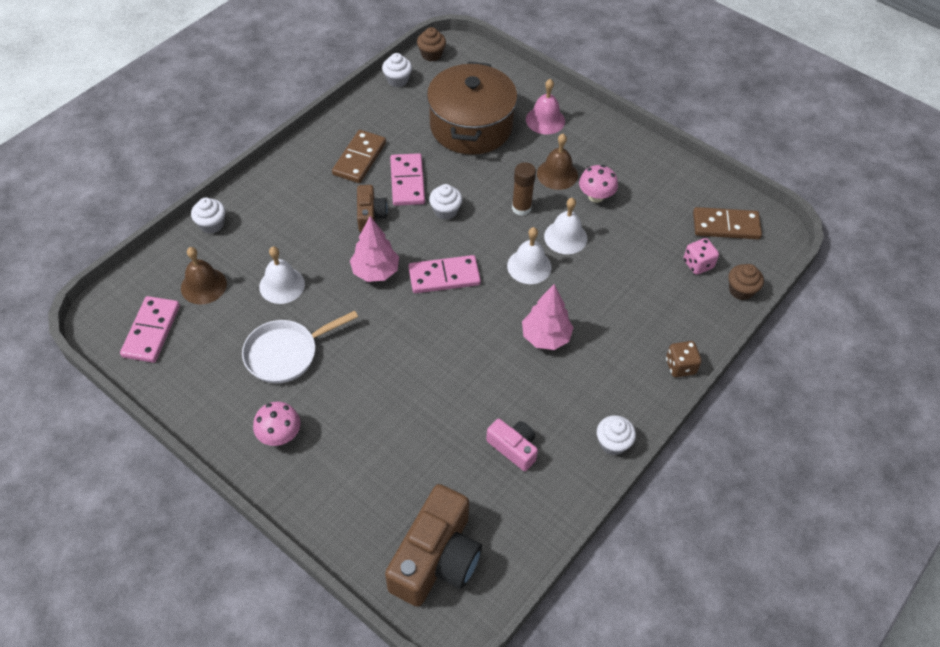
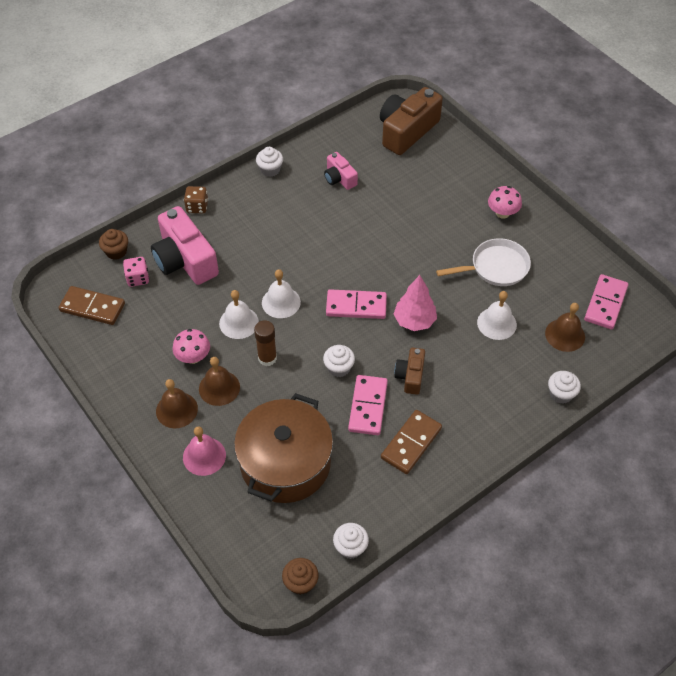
camera: 165 degrees left, 0 degrees up
(545, 337) = (289, 244): pink tree -> none
(588, 150) = (176, 410): none -> brown bell
(658, 295) = (185, 260): none -> pink camera

